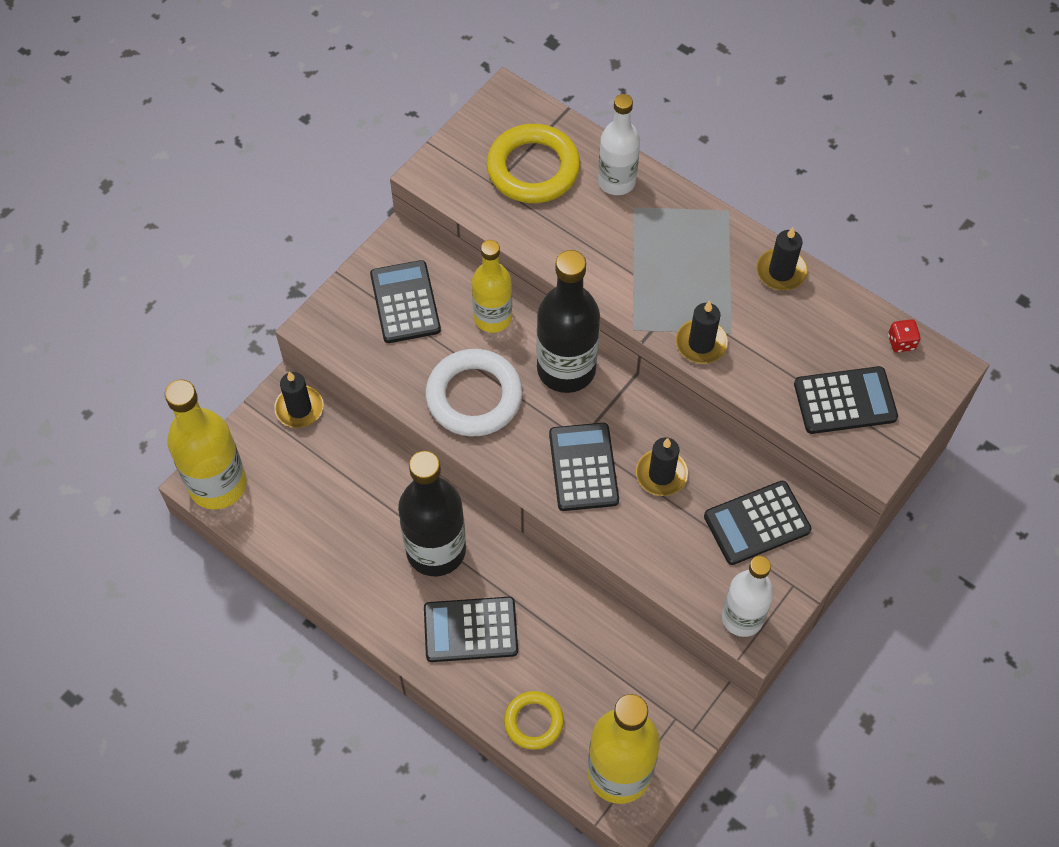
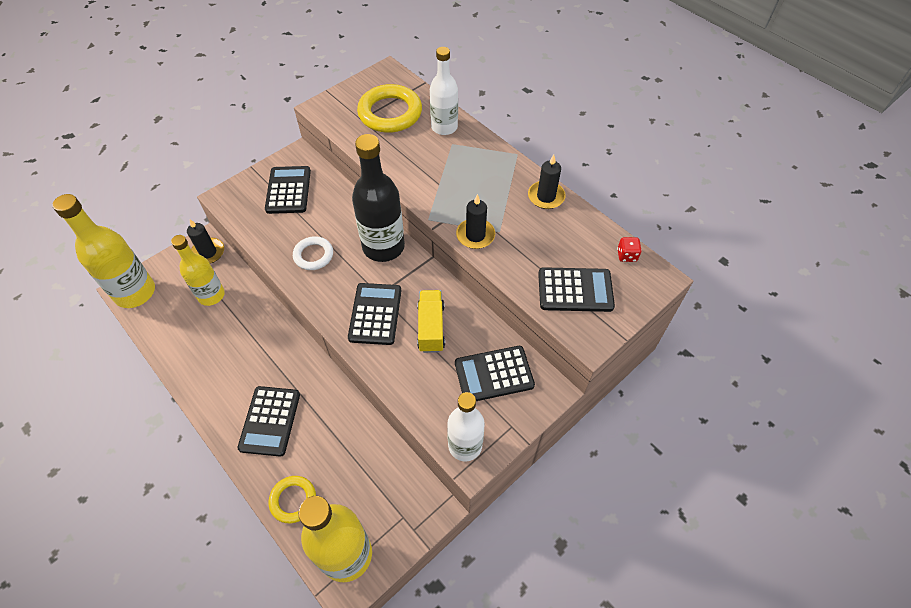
camera: 10 degrees right, 5 degrees down
(436, 550) = (265, 360): black bottle -> none
(470, 630) = (270, 421): black calculator -> black calculator turned 90 degrees counterclockwise
(474, 396) = (313, 255): white ring -> white ring, size x0.58
(493, 318) = (343, 207): yellow bottle -> yellow bottle (211, 295)
(661, 474) = (431, 328): black candle -> yellow truck

